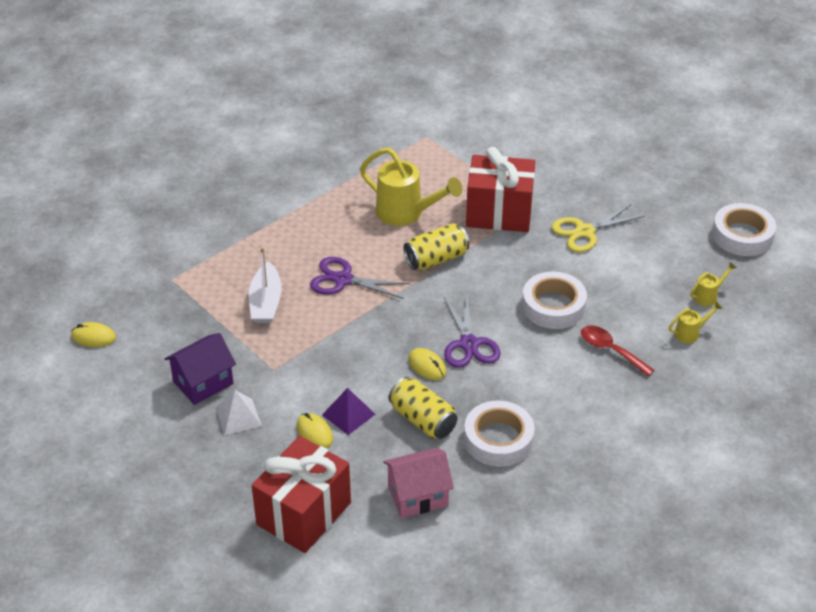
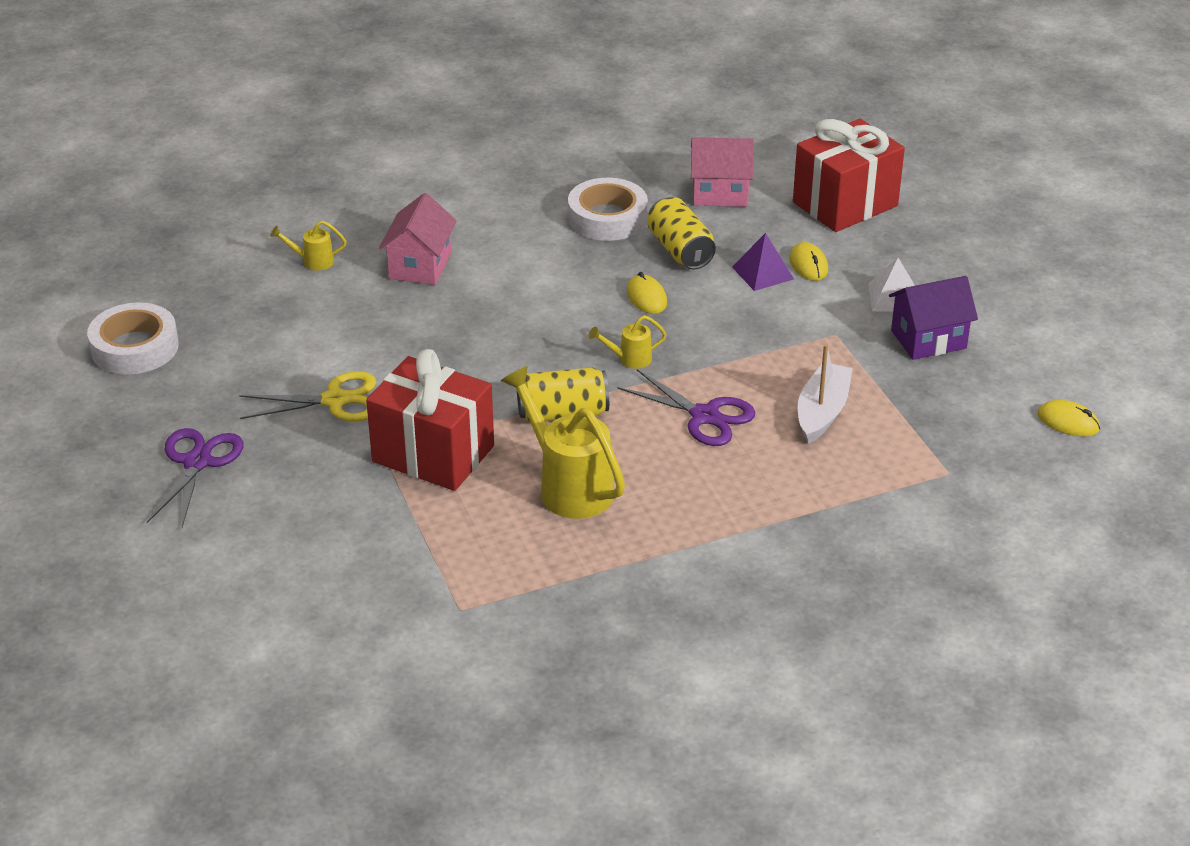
camera: 160 degrees left, 5 degrees down
(469, 344) = (582, 308): purple scissors -> purple scissors (197, 462)
(553, 306) = (450, 324): white tape -> none
(610, 350) = (420, 266): red spoon -> pink house
(708, 296) = (253, 292): yellow watering can -> yellow watering can (629, 359)

